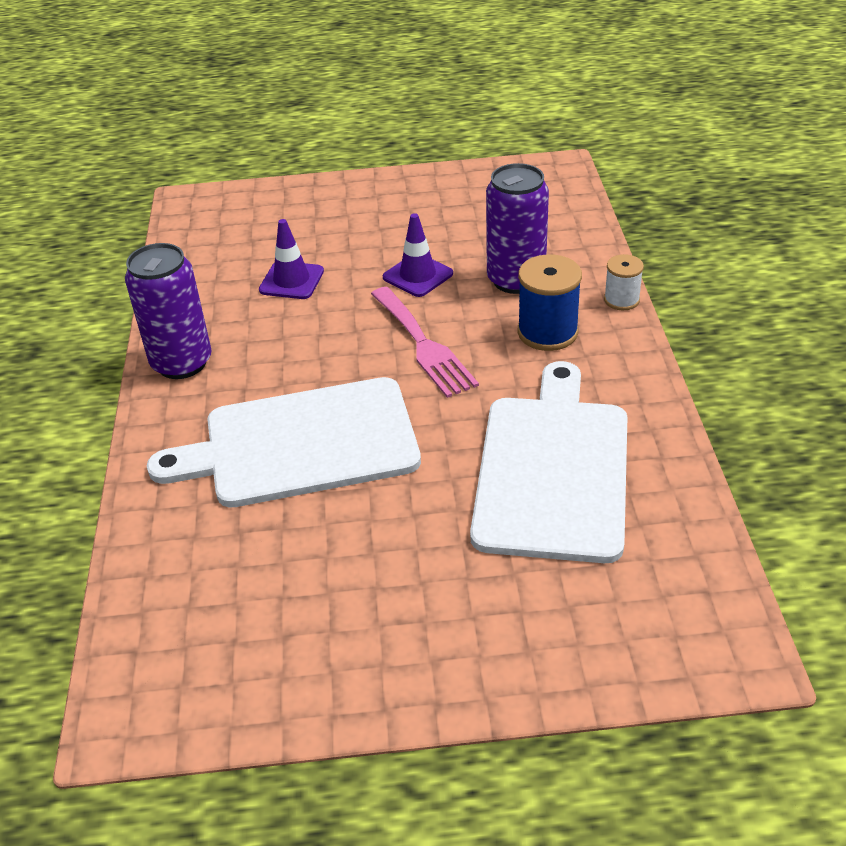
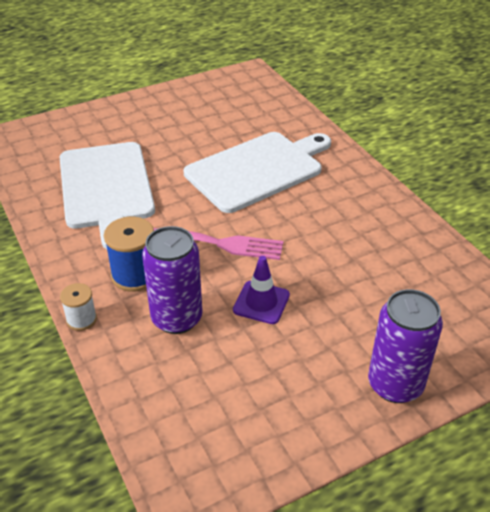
camera: 155 degrees right, 0 degrees up
(182, 363) = (373, 195): purple can -> purple can (395, 384)
(291, 281) = (358, 272): purple traffic cone -> none
(423, 345) = (221, 244): pink fork -> pink fork turned 150 degrees clockwise

